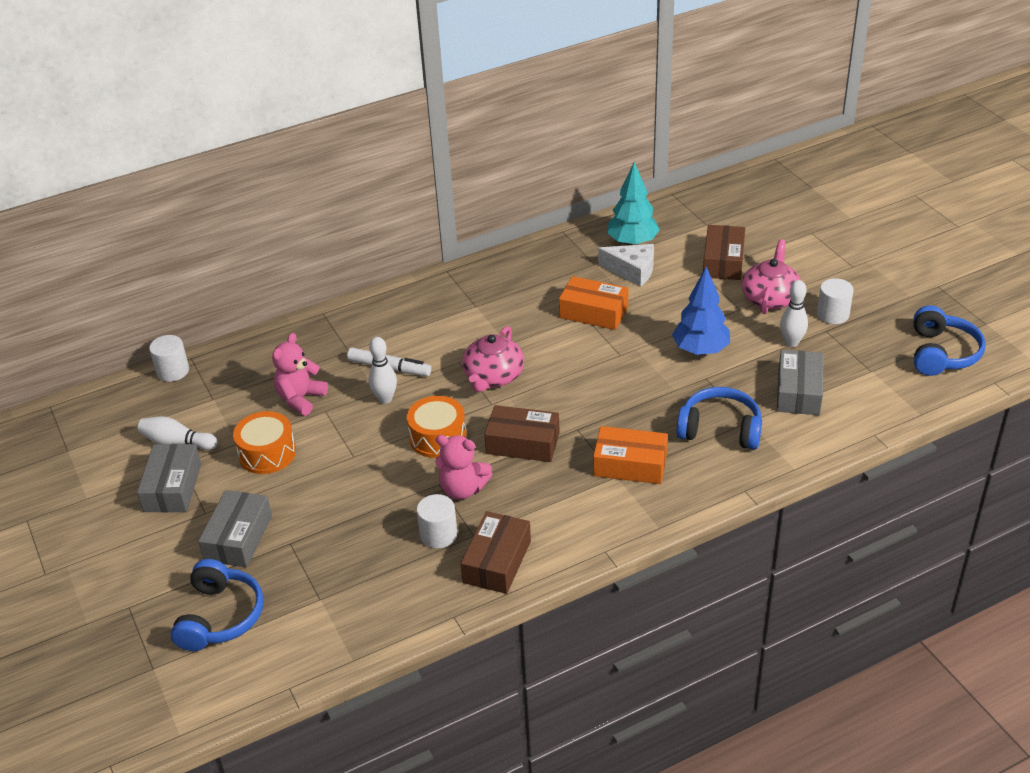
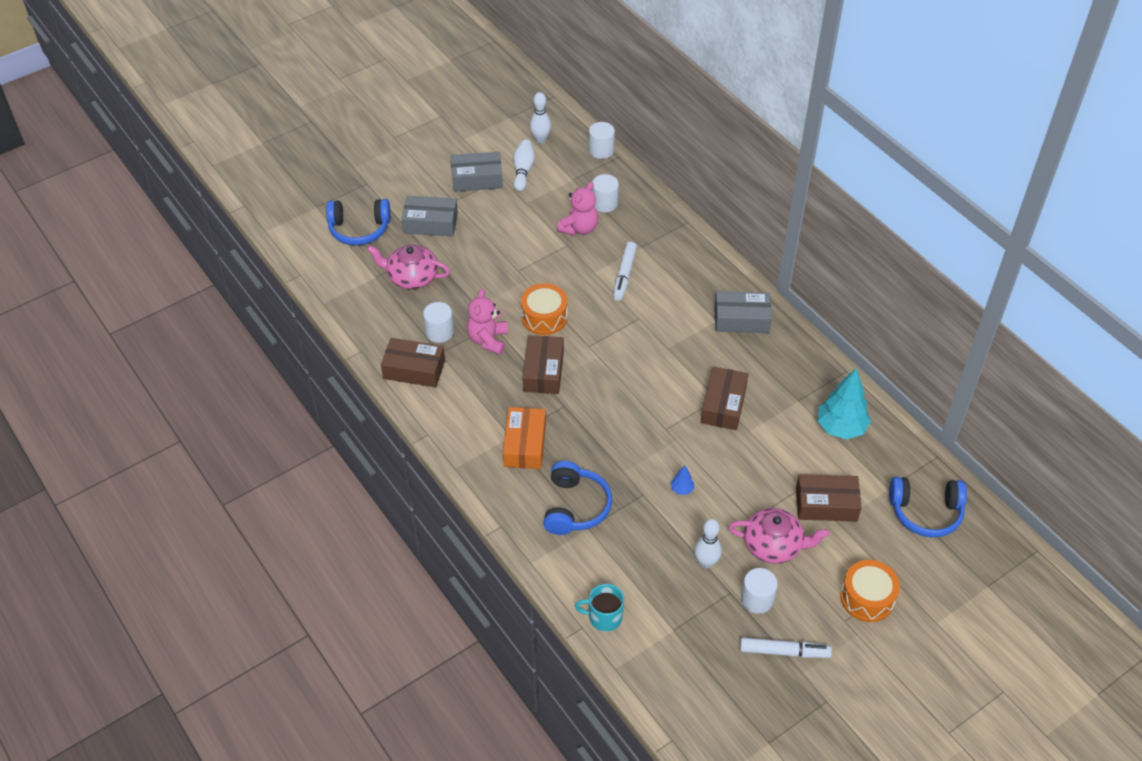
camera: 80 degrees right, 10 degrees up
(266, 375) = (604, 203): none -> white cylinder
(267, 453) = (516, 221): orange drum -> orange drum (867, 598)
(300, 399) = (579, 228): pink teddy bear -> pink teddy bear turned 105 degrees clockwise
(385, 399) = (585, 278): white bowling pin -> white bowling pin (540, 139)
(493, 376) = (623, 343): pink teapot -> pink teapot (411, 277)
(593, 312) = (723, 405): orange box -> brown box
(632, 271) = (794, 430): white cheese -> none
(700, 350) = (682, 489): blue tree -> blue tree, size x0.44
(798, 392) = (634, 567): grey box -> grey box (741, 319)
(860, 417) = (604, 617): none -> turquoise mug
(889, 304) = (784, 651): none -> white marker
(942, 353) = (711, 695): blue headphones -> blue headphones (925, 512)

